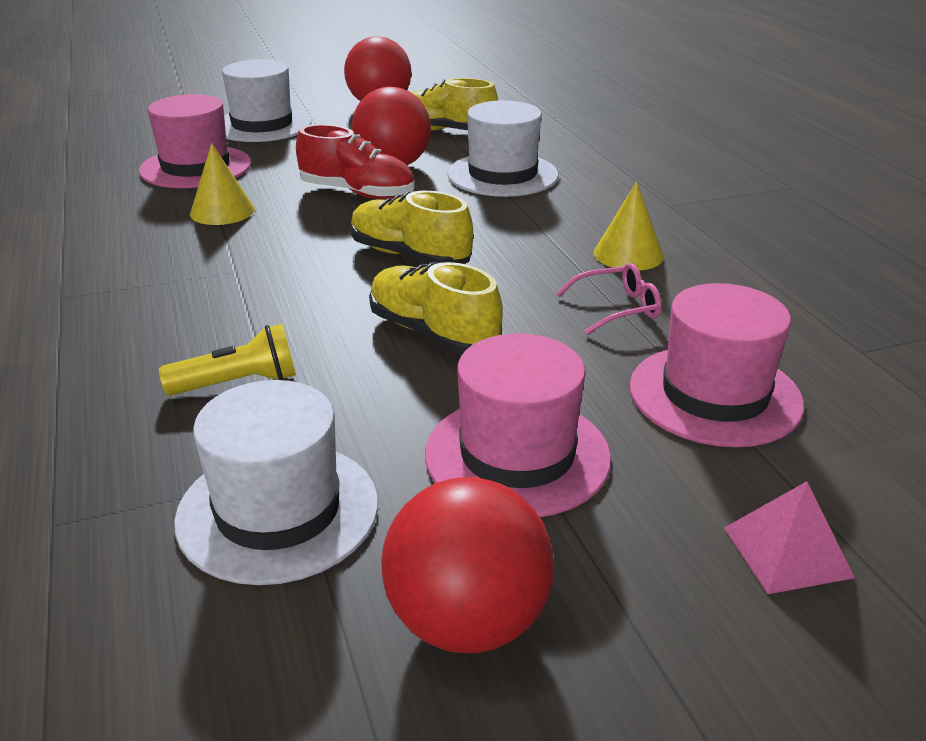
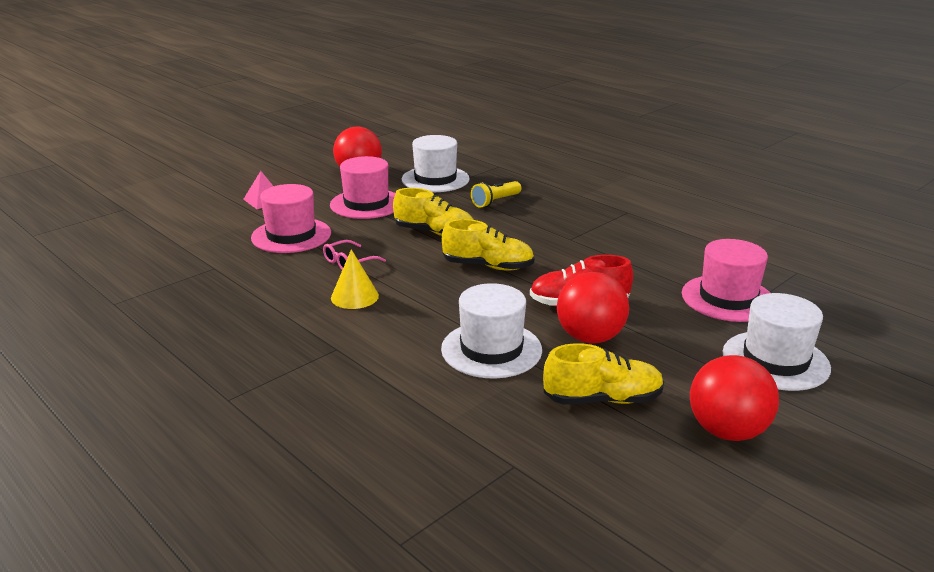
camera: 155 degrees right, 5 degrees down
(222, 211) = (641, 269): yellow cone -> none

